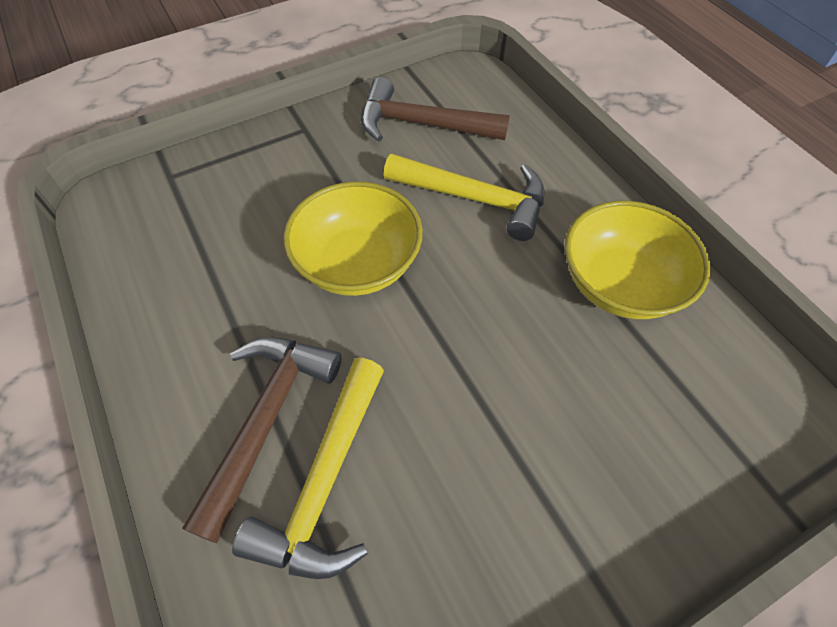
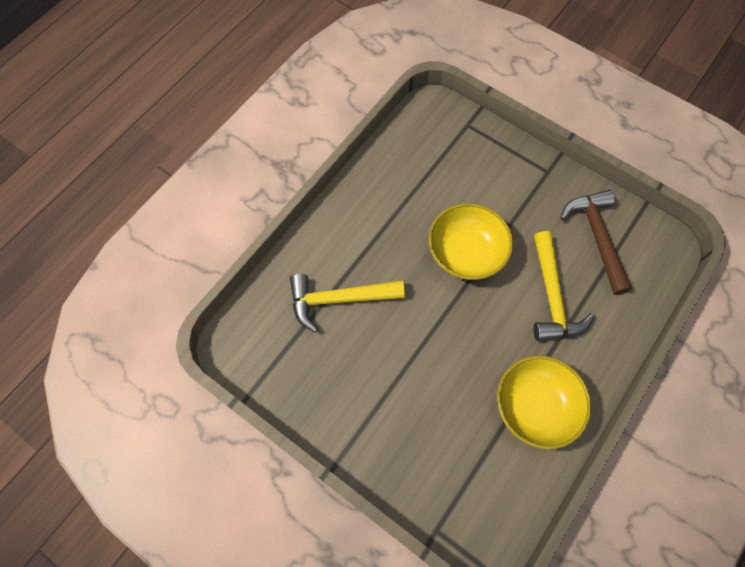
camera: 65 degrees right, 10 degrees up
(266, 421) = (354, 258): brown hammer -> none

